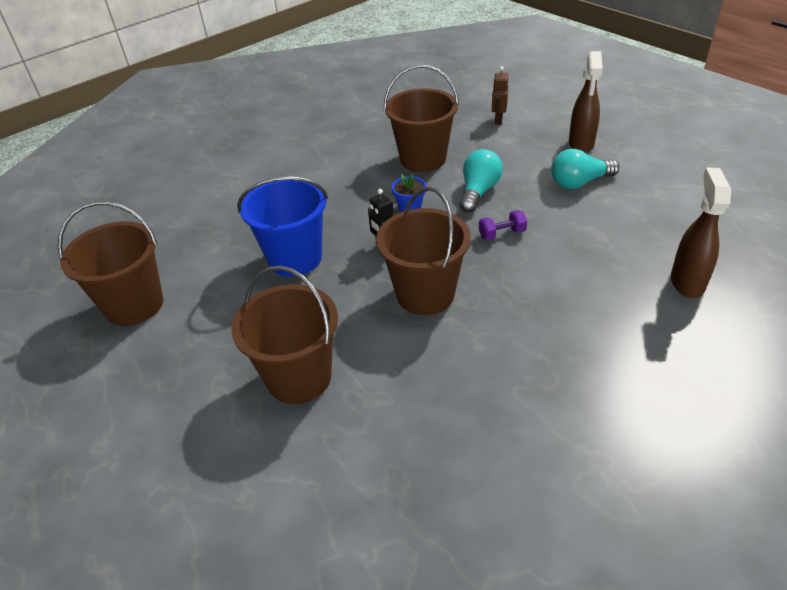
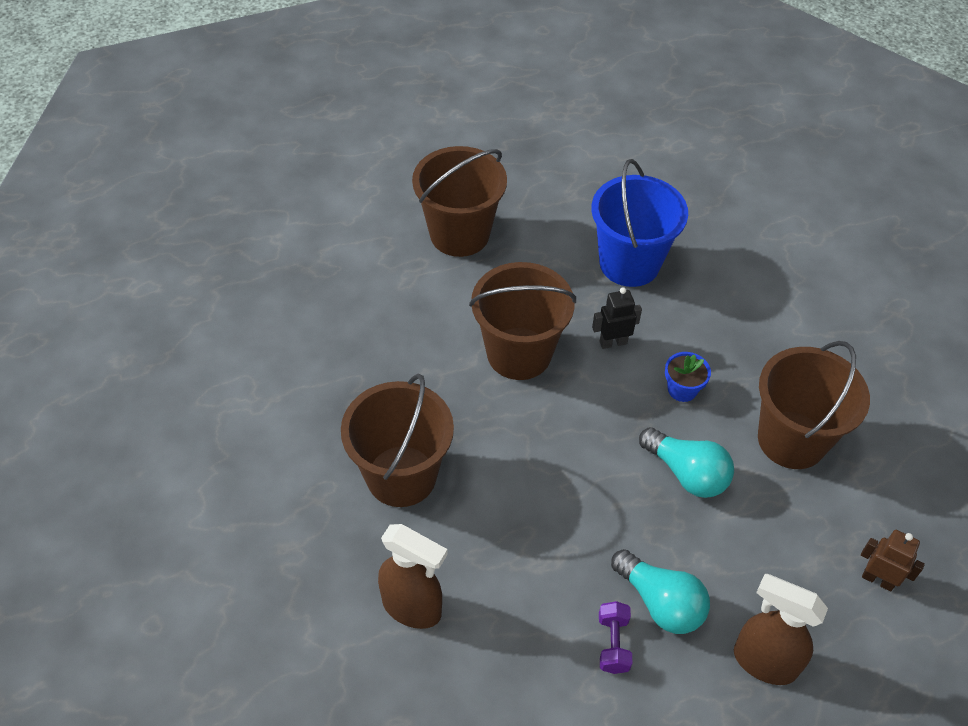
camera: 105 degrees right, 10 degrees up
(134, 305) = (612, 140): brown bucket -> brown bucket (401, 476)
(502, 234) = (586, 461): purple dumbbell -> purple dumbbell (613, 644)
(579, 183) = (660, 602): turquoise light bulb -> turquoise light bulb turned 135 degrees clockwise

